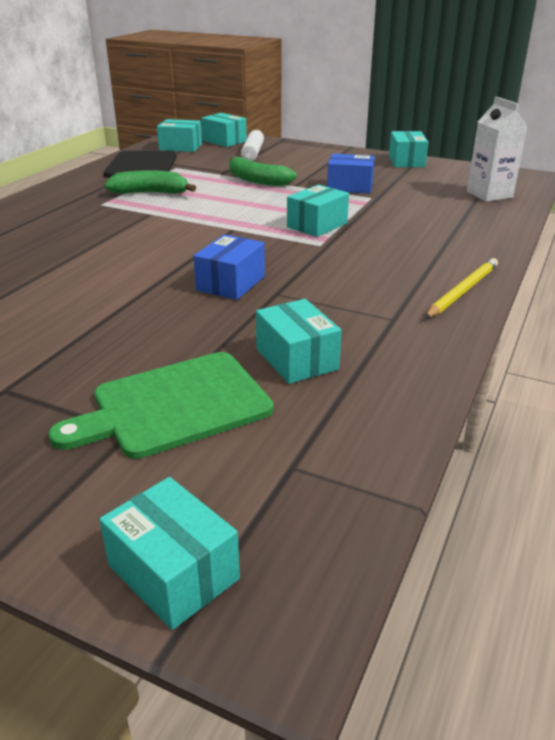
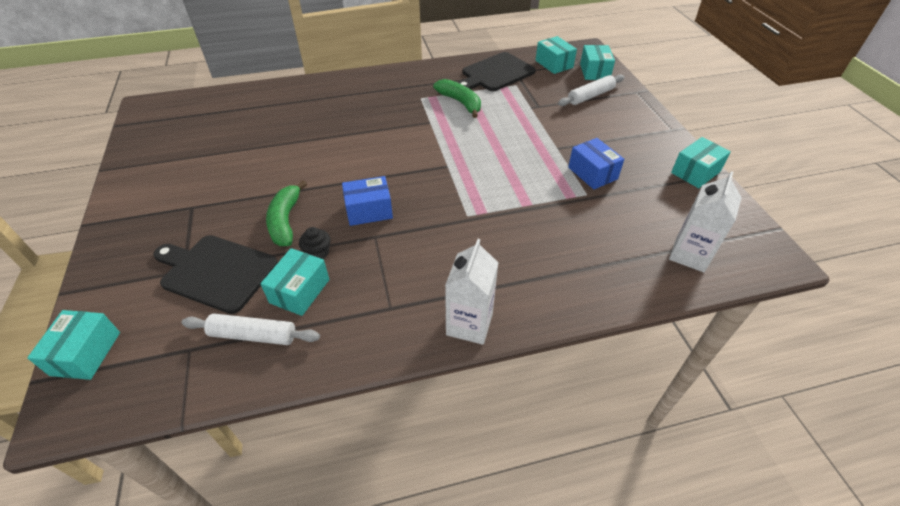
camera: 50 degrees right, 15 degrees up
(174, 405) = (216, 271): green cutting board -> black cutting board
(250, 330) = (318, 253): none -> black cupcake
(257, 180) = (541, 127): green banana -> green banana (286, 221)
(317, 225) = (499, 196): turquoise box -> none
(328, 410) = (253, 335): none -> white rolling pin
(462, 291) = (469, 324): yellow pencil -> white carton

